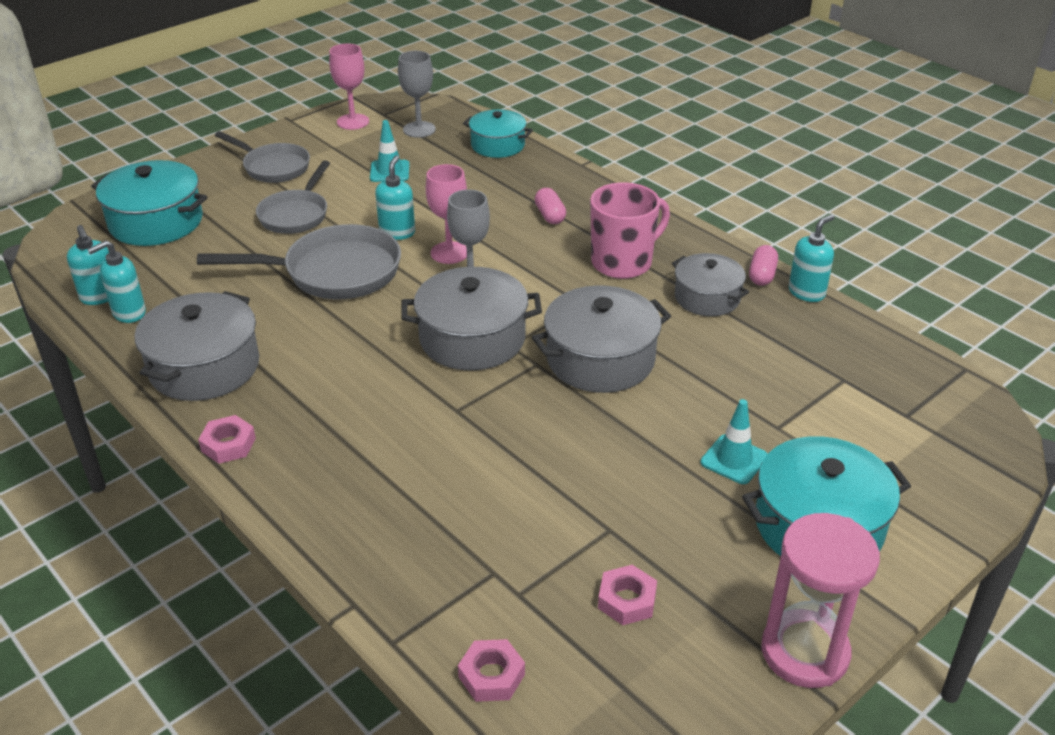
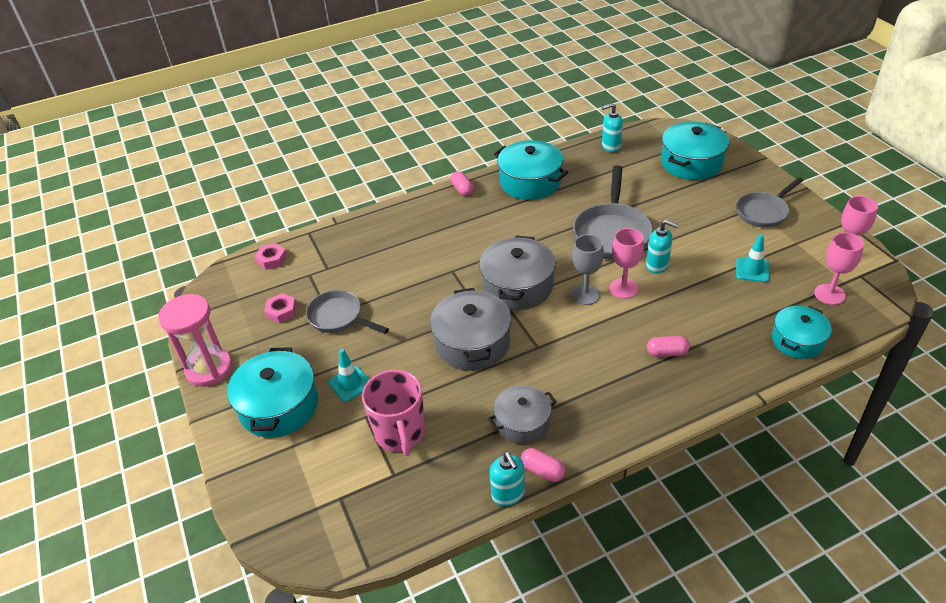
camera: 110 degrees right, 5 degrees up
(129, 313) = (591, 156): turquoise soap dispenser -> none
(204, 367) = (530, 182): grey pot -> turquoise pot
(228, 445) = (462, 189): pink nut -> pink capsule
(296, 214) = (691, 220): grey pan -> grey pan (339, 317)
(419, 129) = (829, 294): grey goblet -> pink goblet
(623, 262) = (586, 383): pink mug -> pink mug (400, 433)

